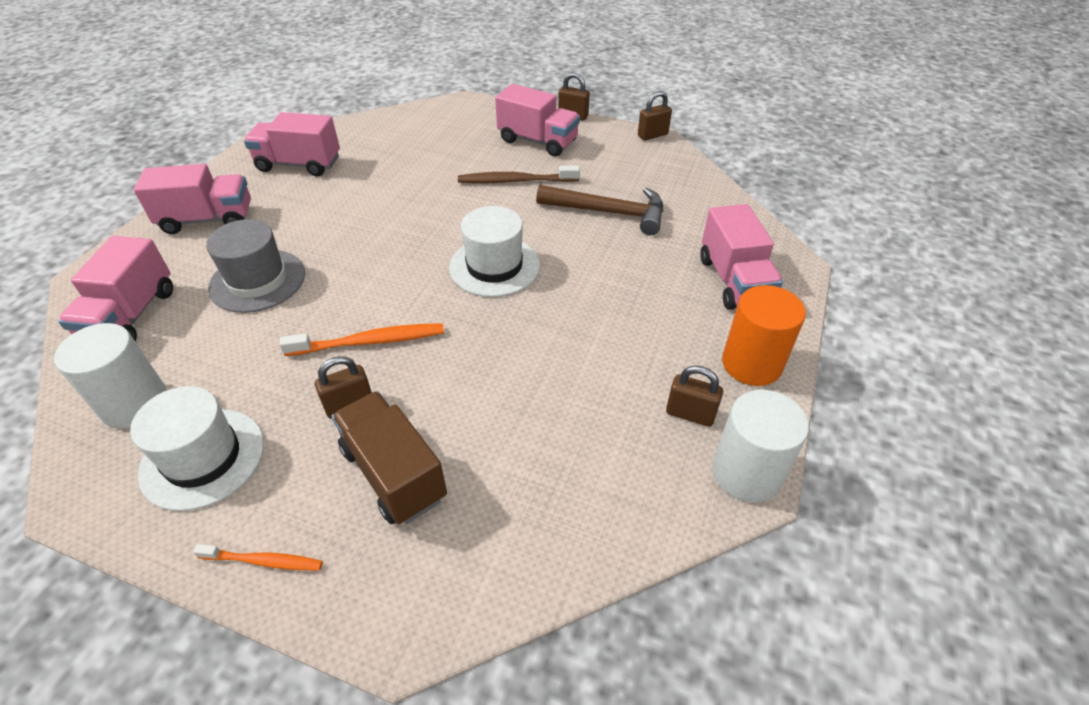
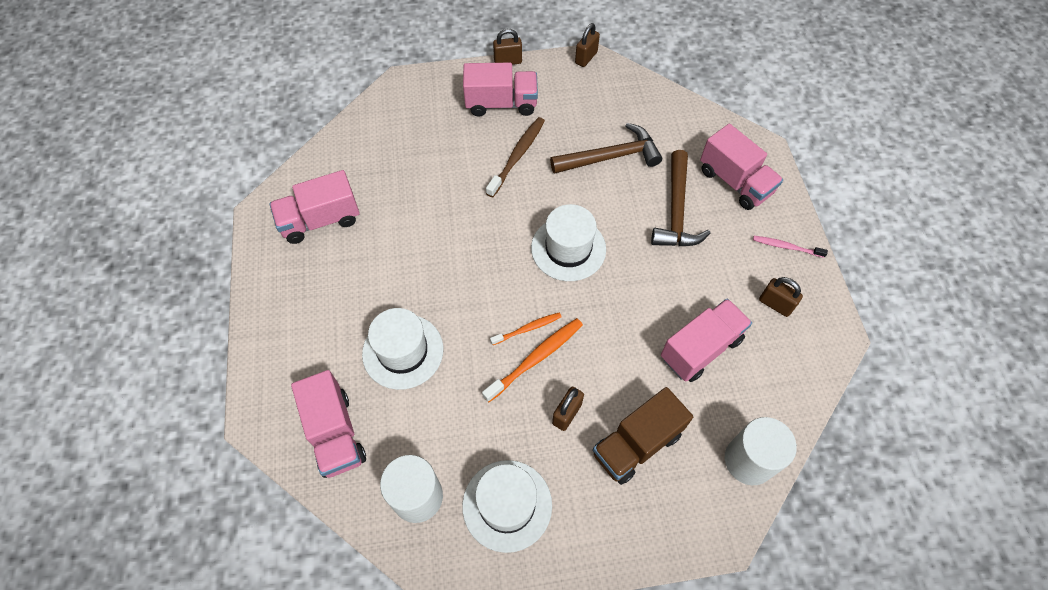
camera: 30 degrees left, 15 degrees up
(208, 219) = (299, 315): pink truck -> pink truck (700, 348)
(257, 281) = (403, 351): grey hat -> white hat
(263, 561) = (611, 543): orange toothbrush -> orange toothbrush (527, 328)
(393, 473) = (636, 444): brown truck -> brown truck turned 60 degrees counterclockwise
(515, 181) = (517, 156): brown toothbrush -> brown toothbrush turned 150 degrees clockwise
(641, 280) = (676, 211): none -> brown hammer
(690, 414) = (775, 304): brown padlock -> brown padlock turned 45 degrees clockwise
(746, 473) = (830, 328): white cylinder -> white cylinder (749, 460)
(751, 364) = (786, 247): orange cylinder -> pink toothbrush

